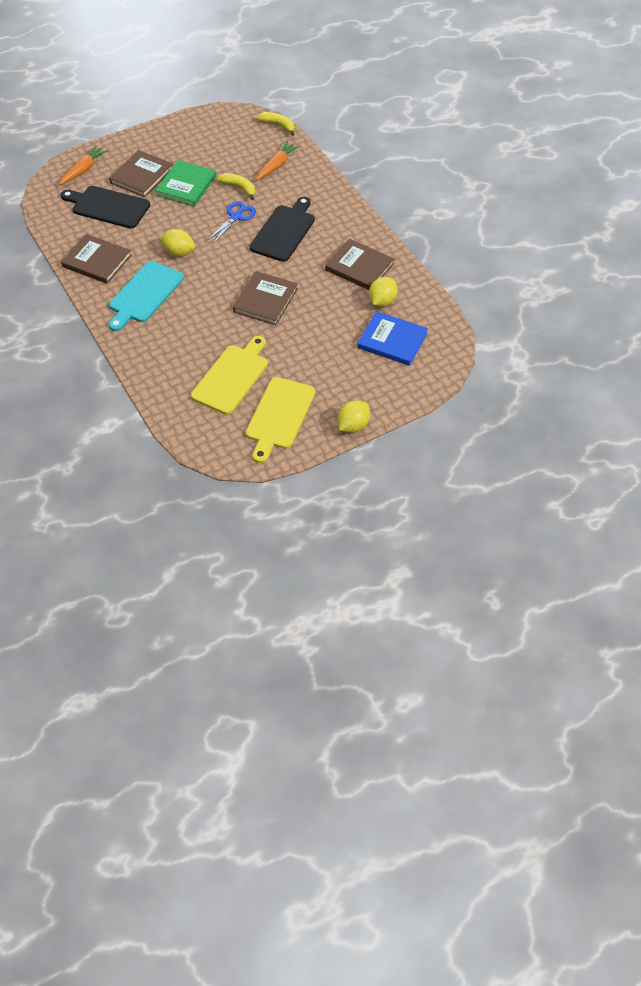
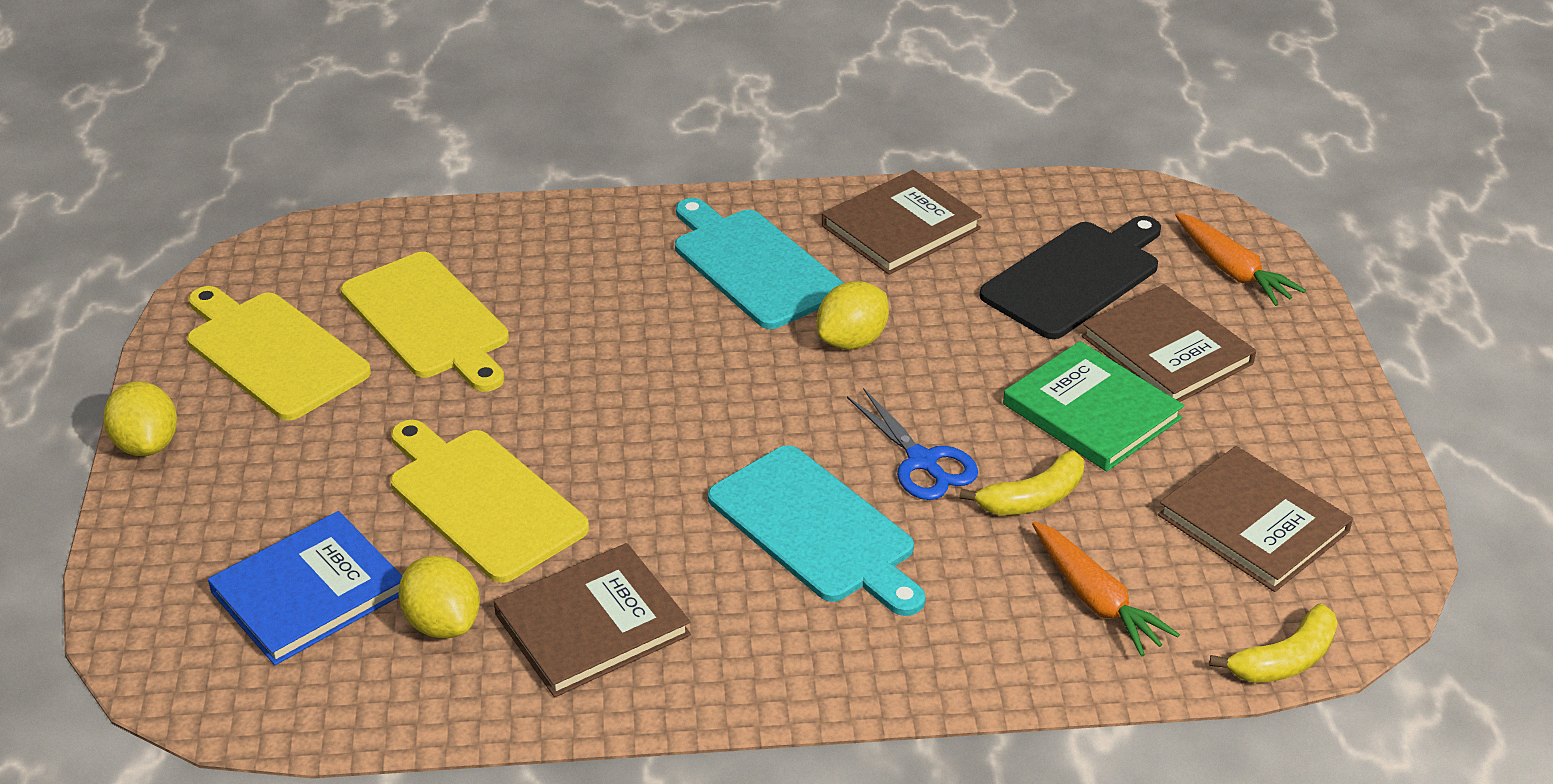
camera: 115 degrees right, 15 degrees down
(265, 300) = (604, 428): brown book -> brown book (1253, 523)
(284, 231) = (816, 529): black cutting board -> turquoise cutting board
(322, 316) = (482, 500): none -> yellow cutting board

